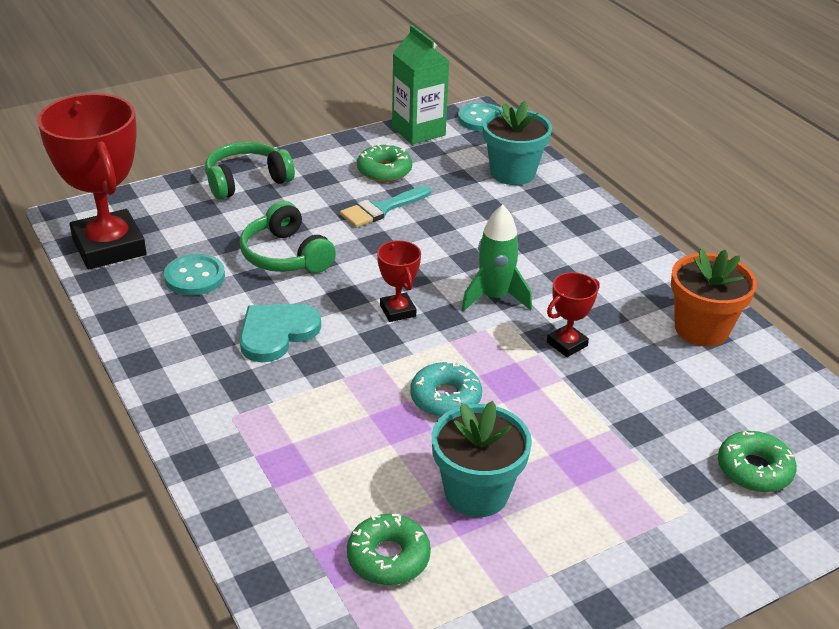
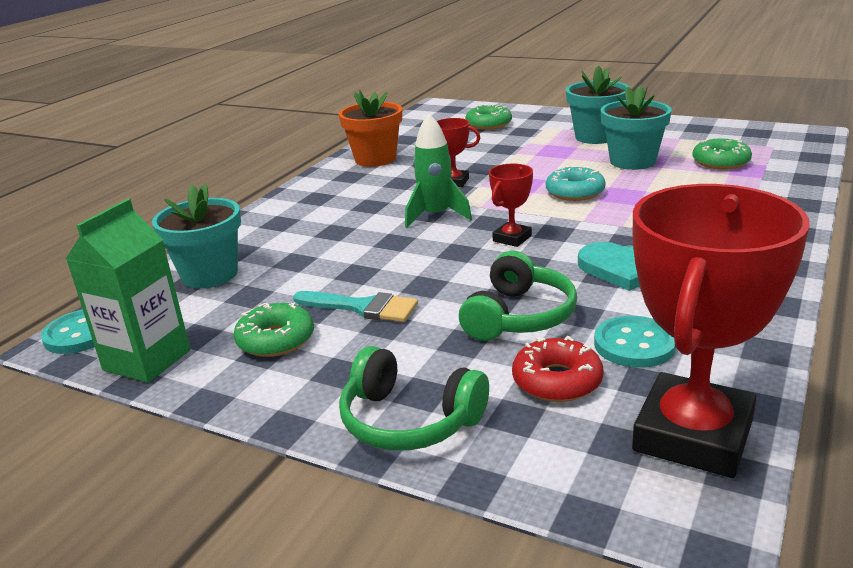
camera: 120 degrees left, 10 degrees down
(207, 234) = (557, 381): none -> red donut
(596, 525) = (596, 137): none -> turquoise flower pot

